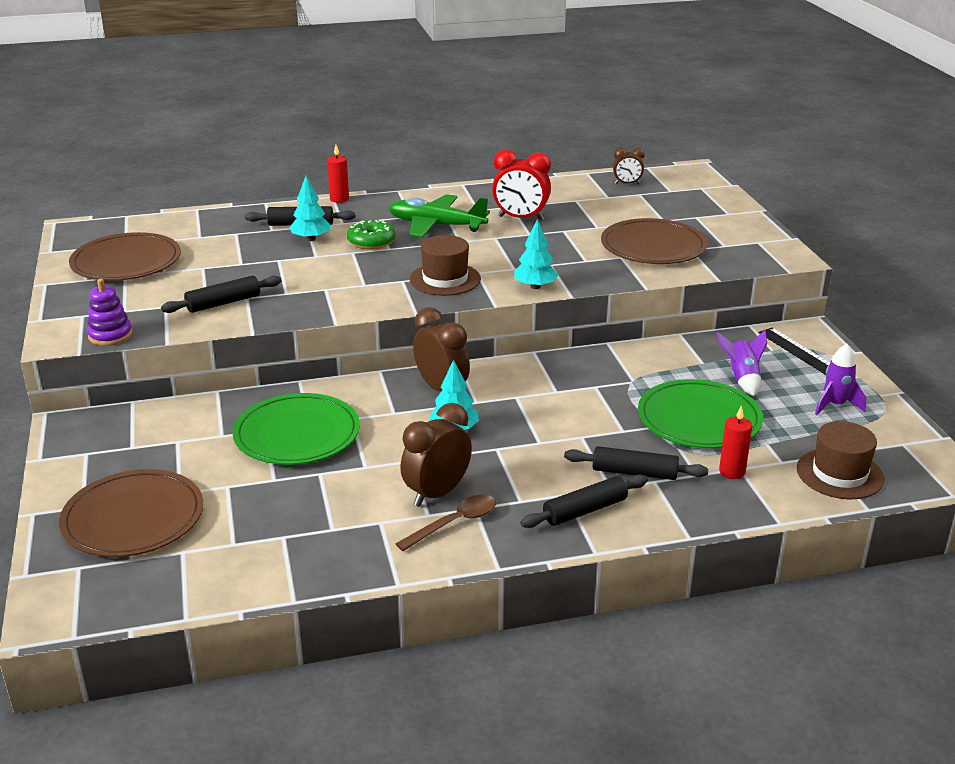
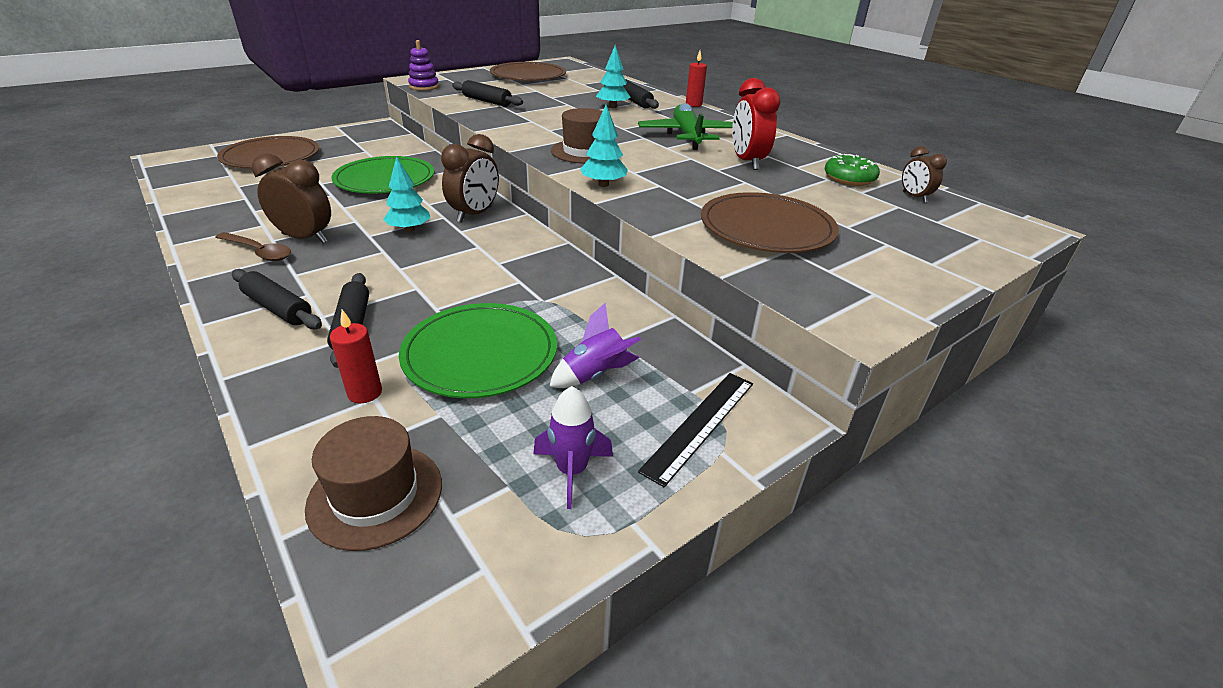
camera: 65 degrees right, 5 degrees up
(371, 242) = (628, 122): green donut -> green donut (849, 178)

